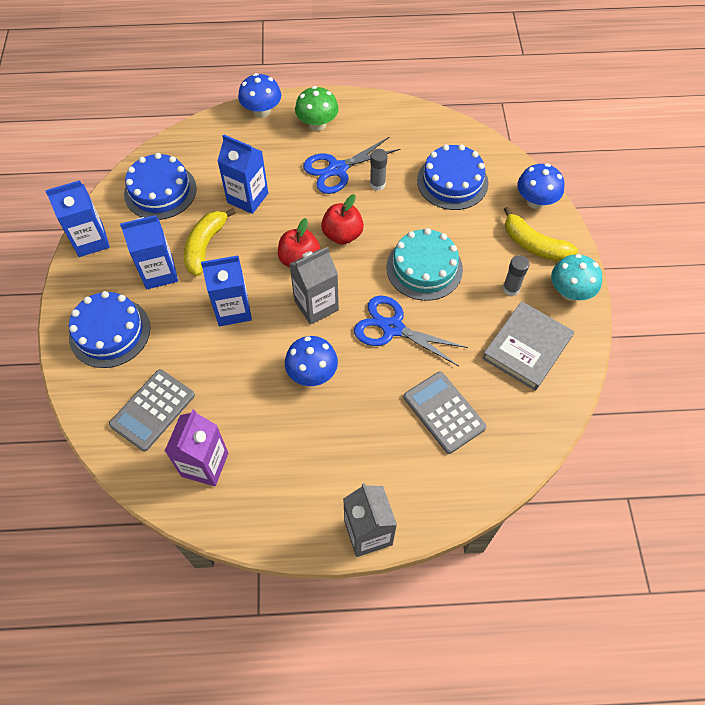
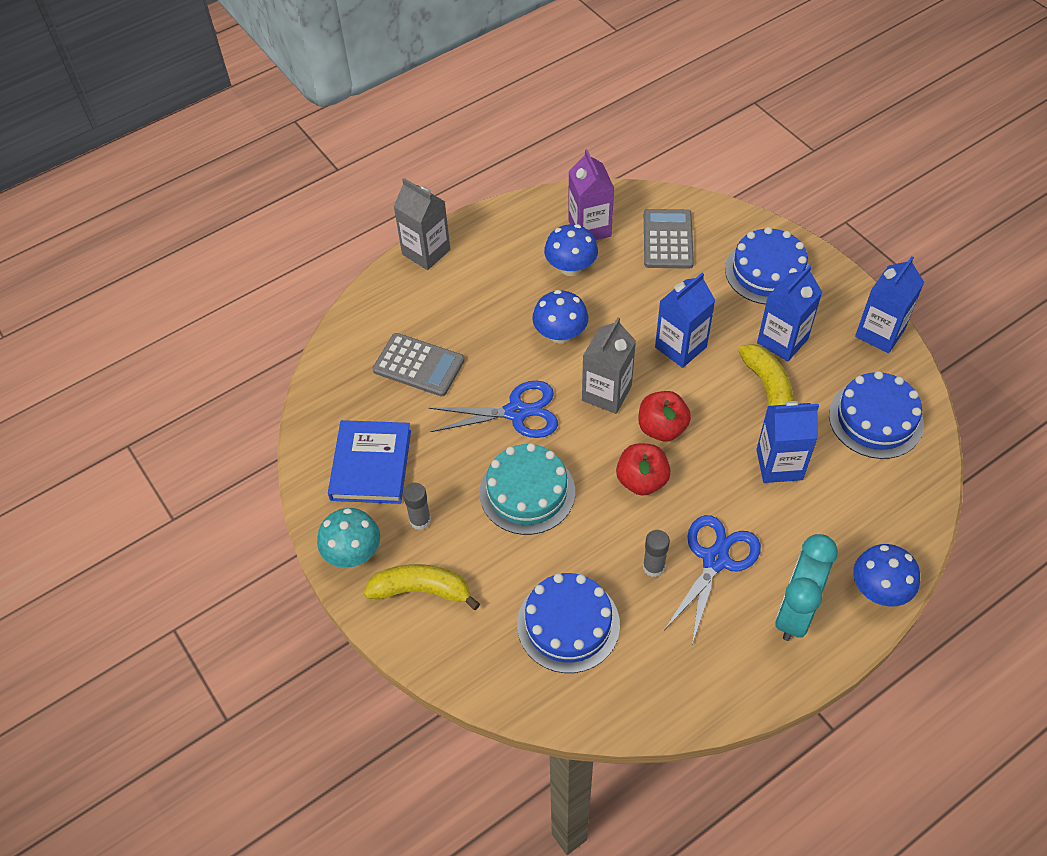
camera: 150 degrees right, 5 degrees down
(317, 124) = (795, 612): green mushroom -> turquoise clock
(526, 348) = (371, 465): grey book -> blue book
(535, 201) = (450, 655): blue mushroom -> blue mushroom (570, 267)

